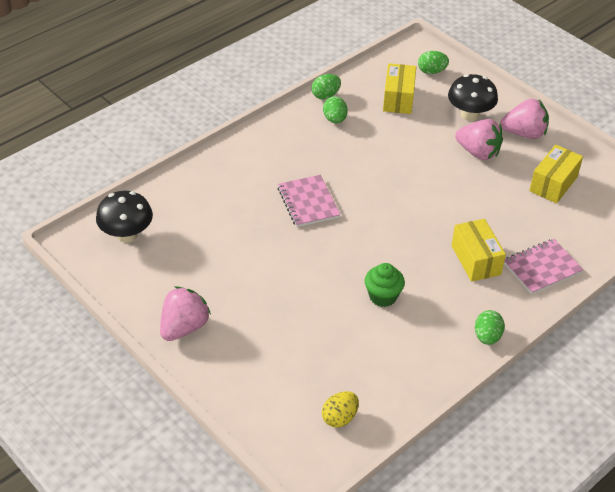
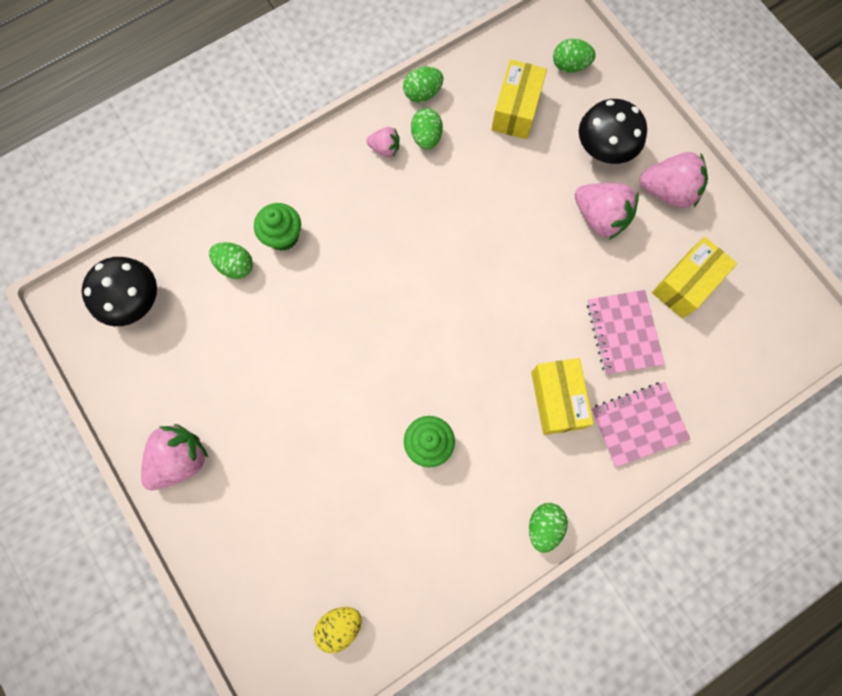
camera: 10 degrees right, 30 degrees up
(203, 206) = (235, 266): none -> green egg
(237, 185) = (283, 236): none -> green cupcake
(304, 128) = (385, 148): none -> pink strawberry
(308, 202) = (366, 276): pink notebook -> pink notebook (623, 333)

